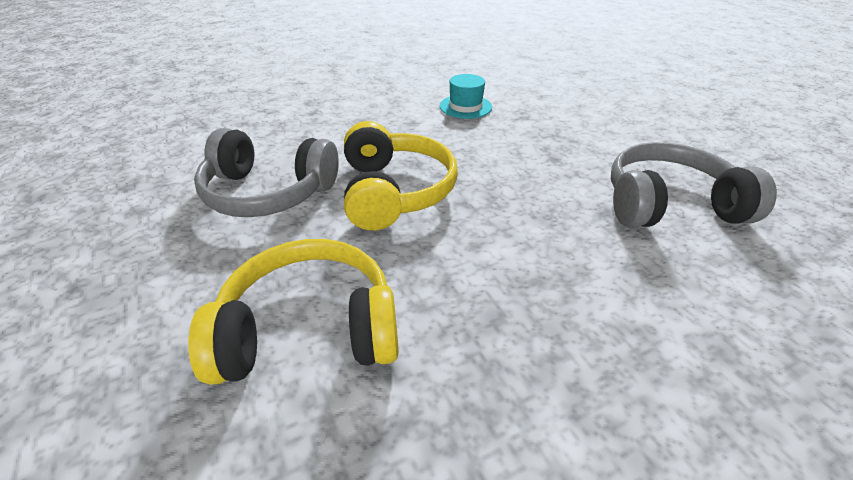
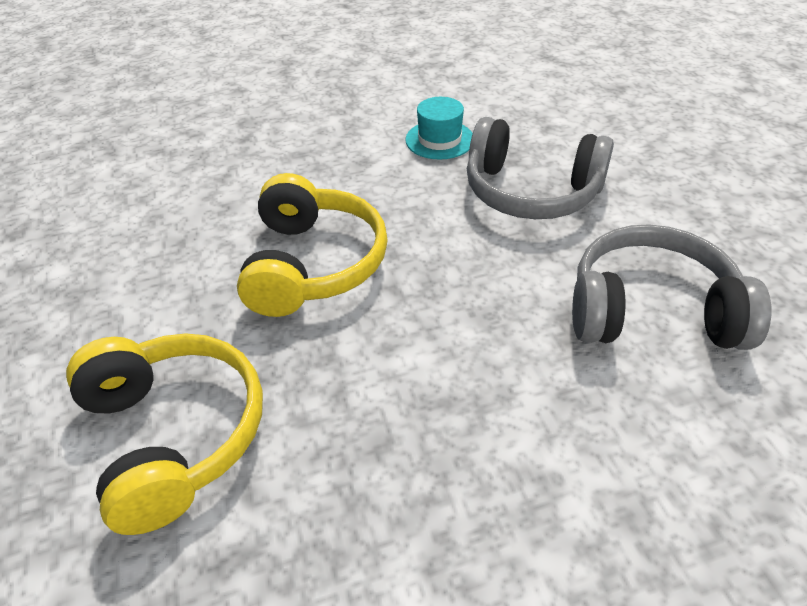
camera: 10 degrees right, 5 degrees up
(269, 192) = (168, 254): grey headphones -> grey headphones (531, 191)
(309, 329) = (174, 435): yellow headphones -> yellow headphones turned 60 degrees clockwise

